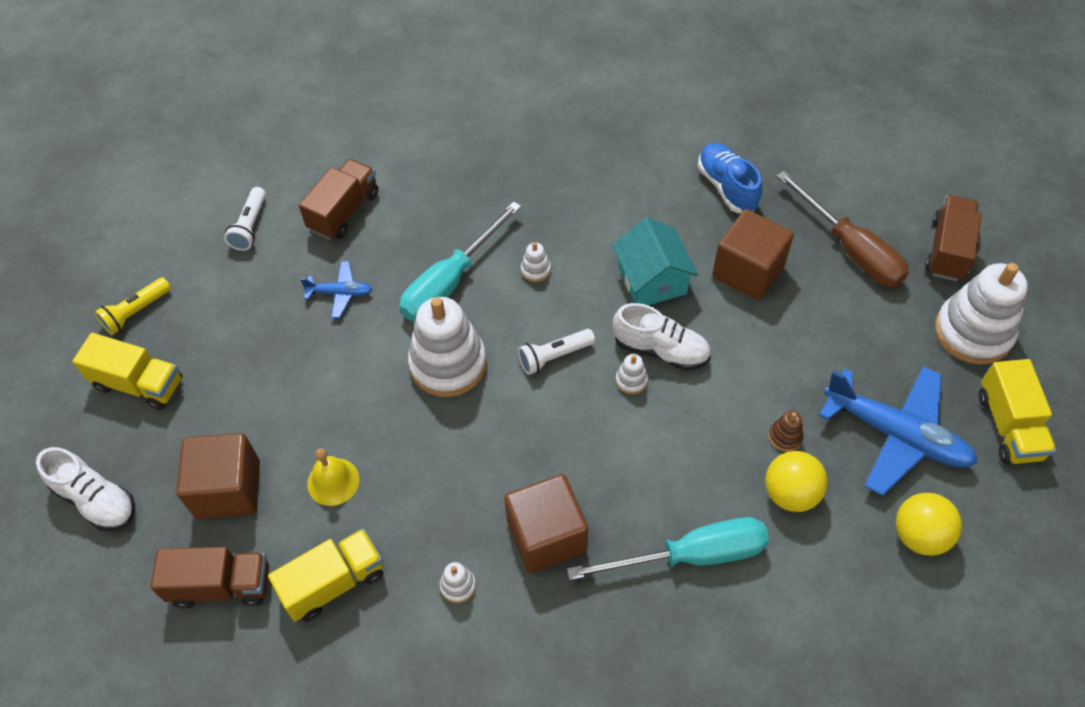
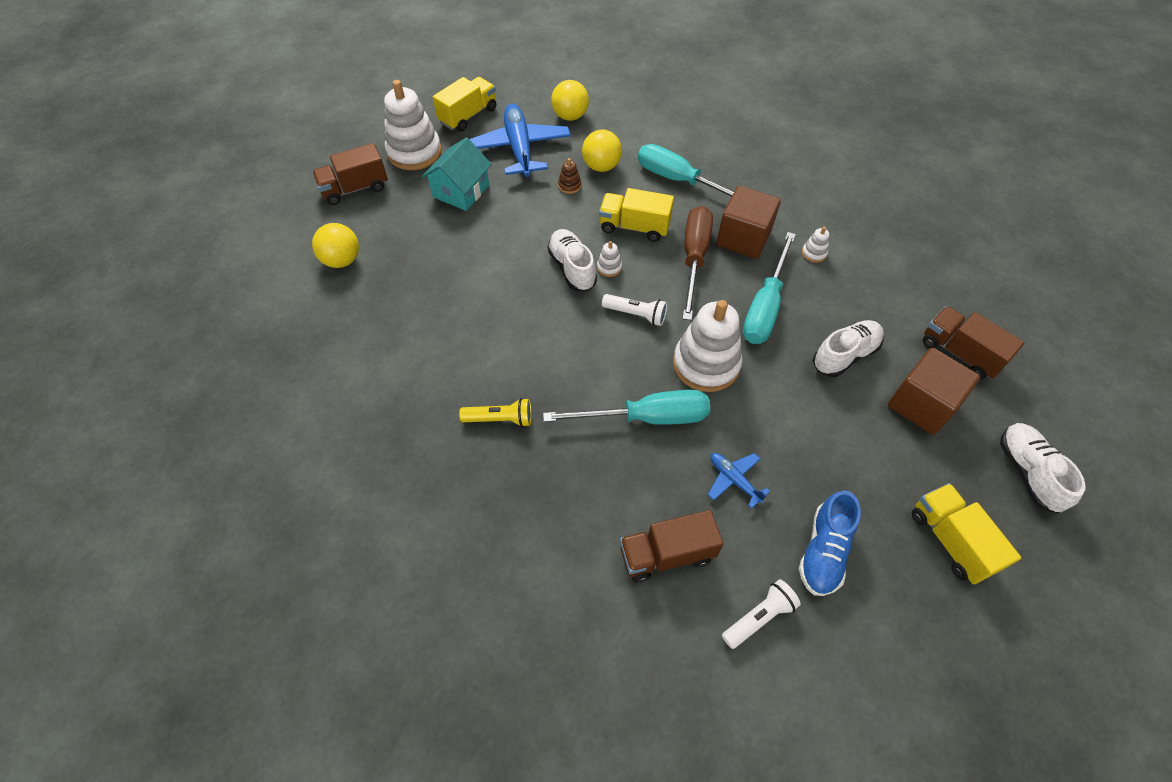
camera: 135 degrees left, 0 degrees up
(136, 312) = (920, 616): yellow flashlight -> yellow flashlight (500, 419)
(333, 481) = (844, 355): yellow bell -> white shoe
(334, 583) = (885, 304): yellow truck -> yellow truck (634, 227)
(450, 470) = (765, 306): none -> turquoise screwdriver
(535, 270) = (582, 375): white stacking toy -> none
(652, 280) = (522, 307): turquoise house -> turquoise house (461, 191)
(727, 187) = (395, 320): blue shoe -> blue shoe (823, 551)
(748, 271) = (465, 265): brown cube -> none
(841, 189) = (342, 260): none -> yellow ball
(850, 249) = (396, 229): brown screwdriver -> brown screwdriver (694, 258)

